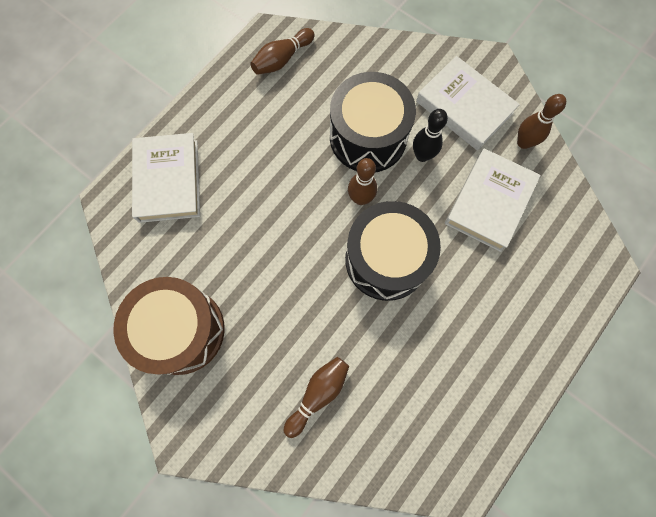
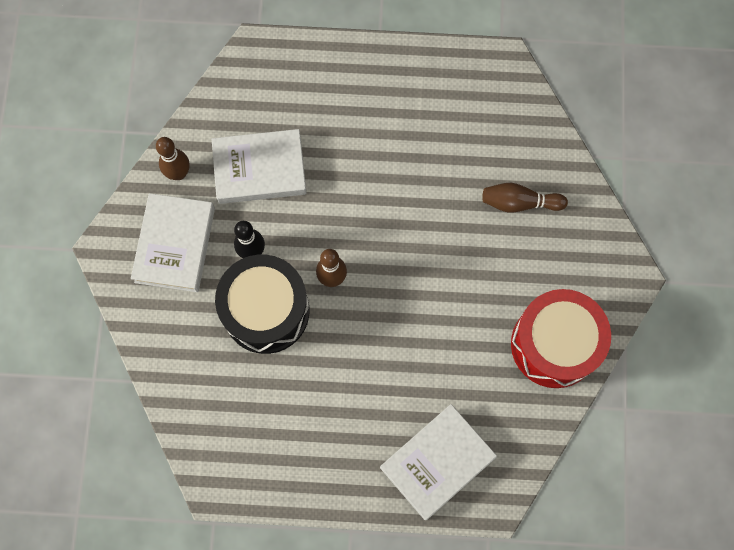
camera: 125 degrees left, 0 degrees up
(181, 330) = (554, 344): brown drum -> red drum
(282, 59) = (235, 451): brown bowling pin -> none
(386, 259) = (372, 221): black drum -> none

